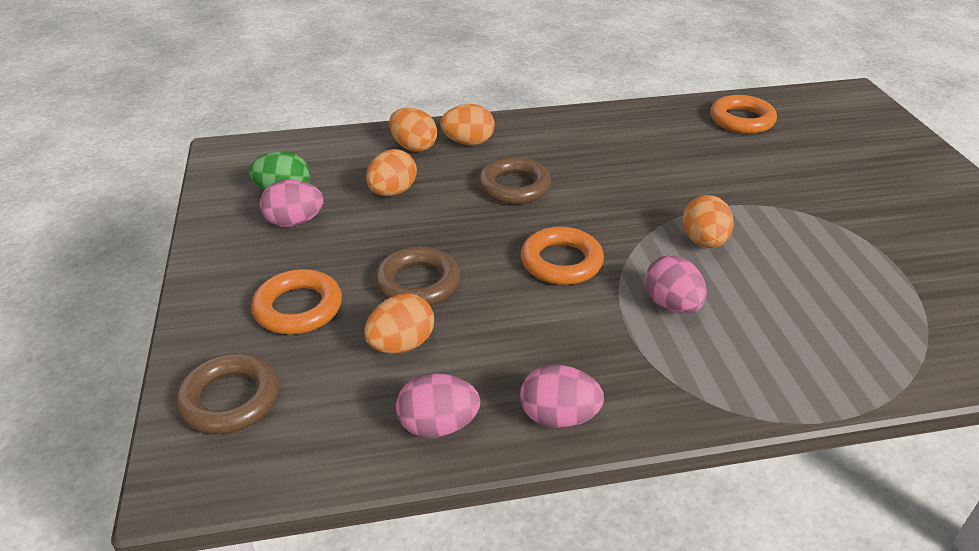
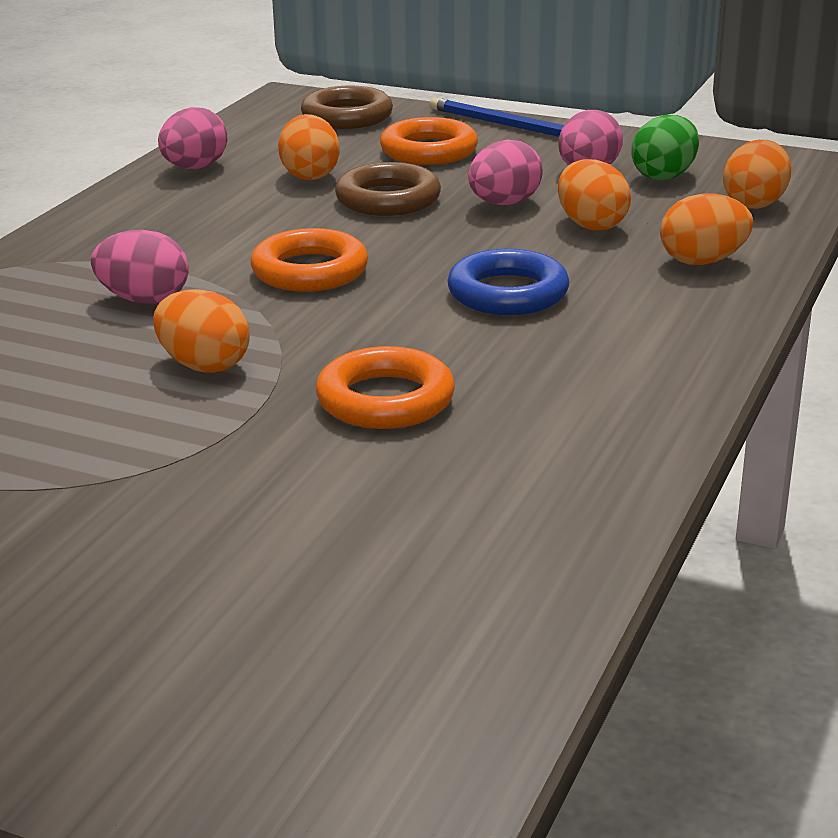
camera: 125 degrees right, 10 degrees down
(205, 296) = (502, 124): none -> blue pencil
(468, 142) = (674, 298): orange egg -> orange egg (754, 204)
(514, 187) = (508, 293): brown ring -> blue ring
(558, 417) = (119, 207): pink egg -> pink egg (504, 203)
(741, 120) = (461, 579): orange ring -> orange ring (385, 400)

